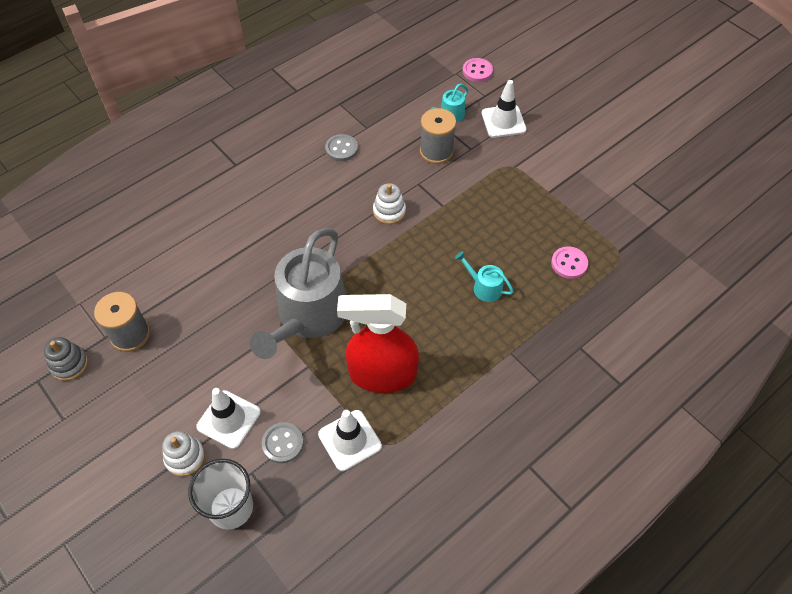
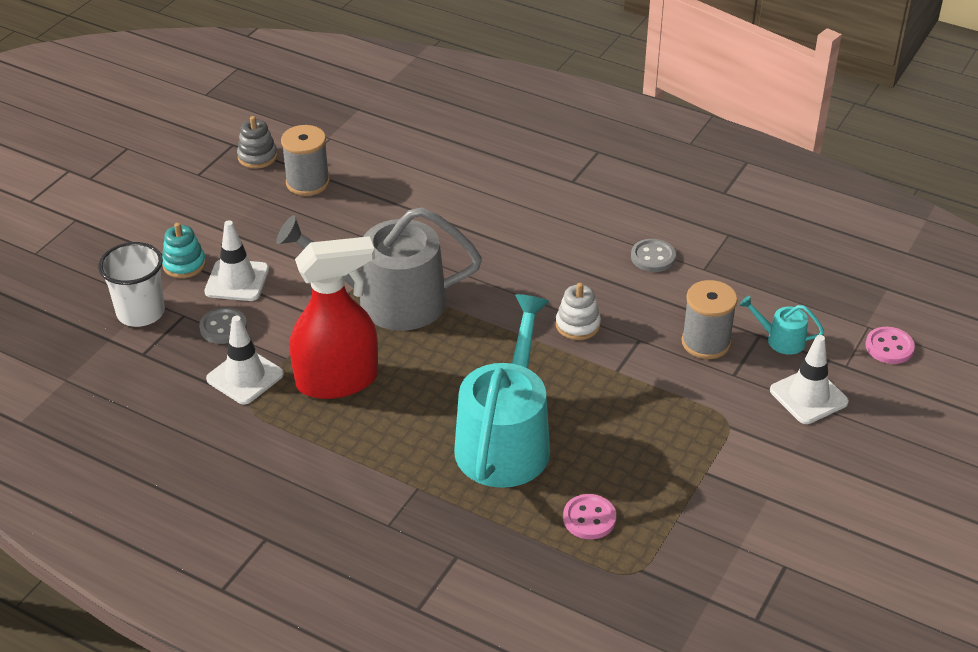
camera: 70 degrees right, 15 degrees down
(185, 457) = (184, 264): white stacking toy -> turquoise stacking toy
(382, 374) = (338, 380): red spray bottle -> red spray bottle turned 90 degrees clockwise
(484, 287) = (505, 440): turquoise watering can -> turquoise watering can, size x2.38

